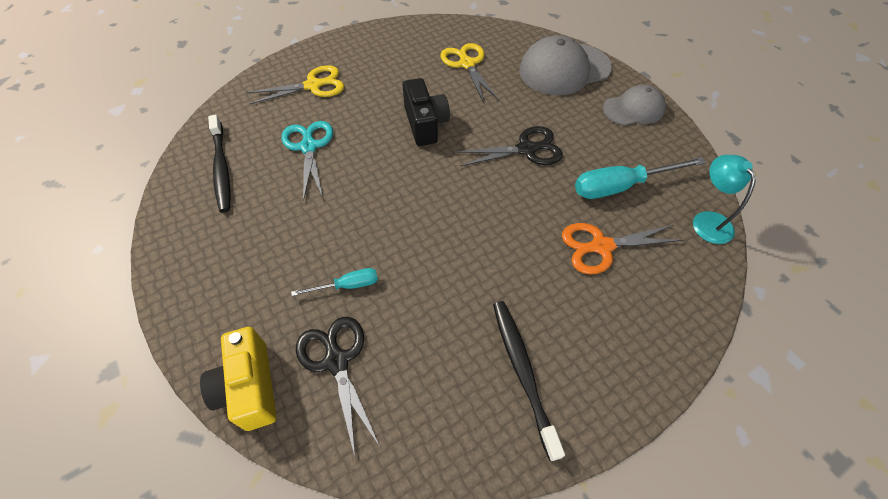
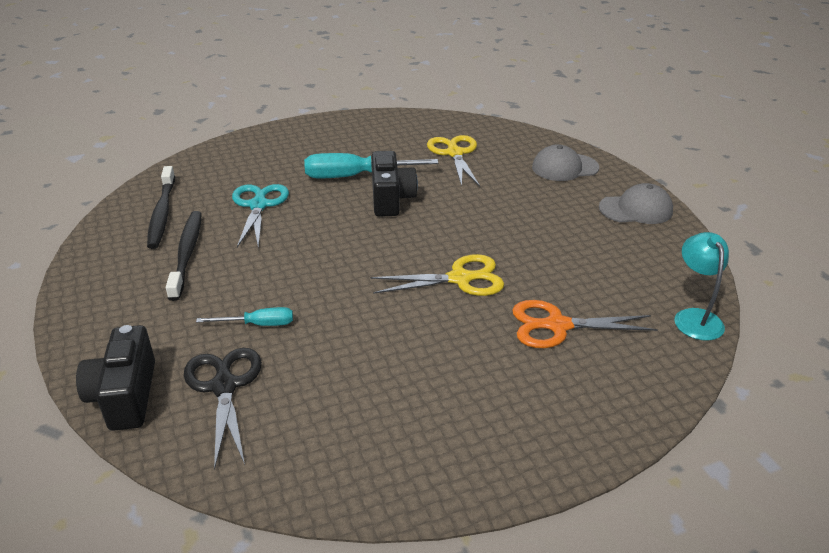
camera: 10 degrees right, 20 degrees down
(250, 387) = (125, 396): yellow camera -> black camera
(314, 85) = (282, 156): yellow scissors -> yellow scissors (460, 279)
(522, 371) = (427, 424): black toothbrush -> black toothbrush (187, 253)
(527, 149) = (498, 231): black scissors -> none
(564, 69) = (564, 167): grey cap -> grey cap, size x0.62
(621, 186) = (598, 275): turquoise screwdriver -> turquoise screwdriver (354, 176)

